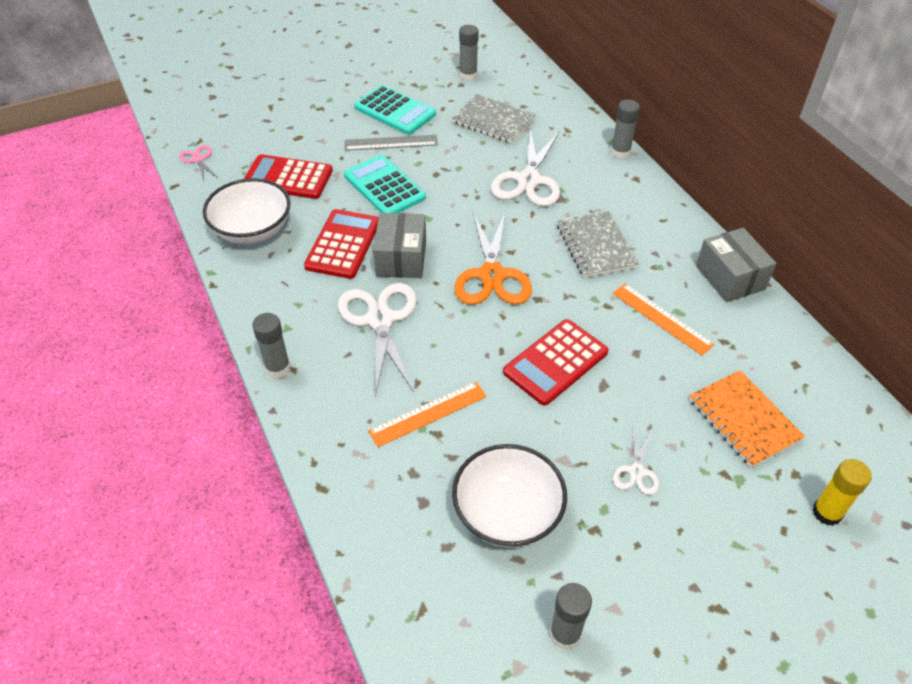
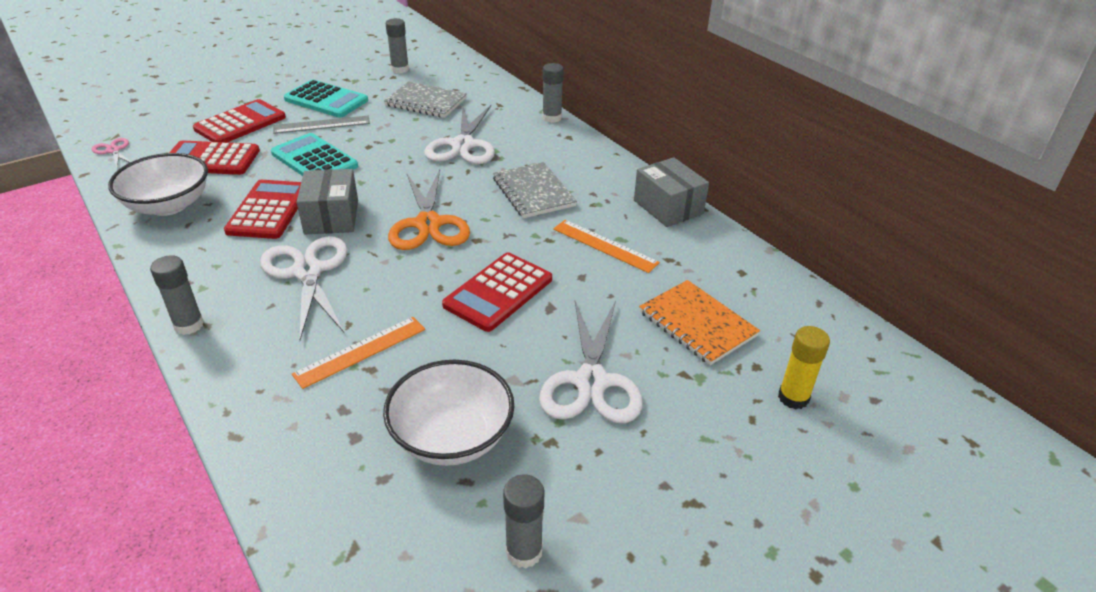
camera: 10 degrees left, 10 degrees down
(313, 135) = (240, 123): none -> red calculator
(636, 471) = (591, 381): white scissors -> white scissors, size x2.03

